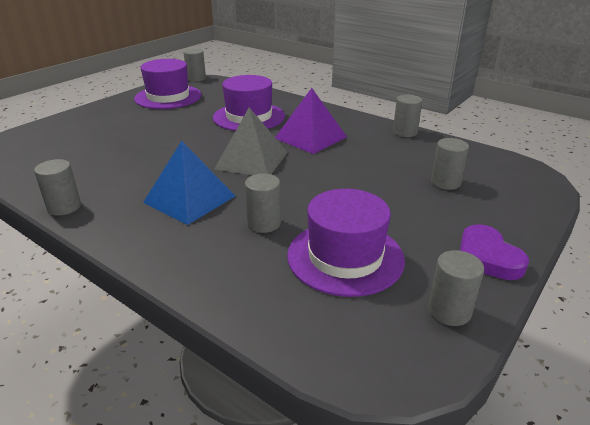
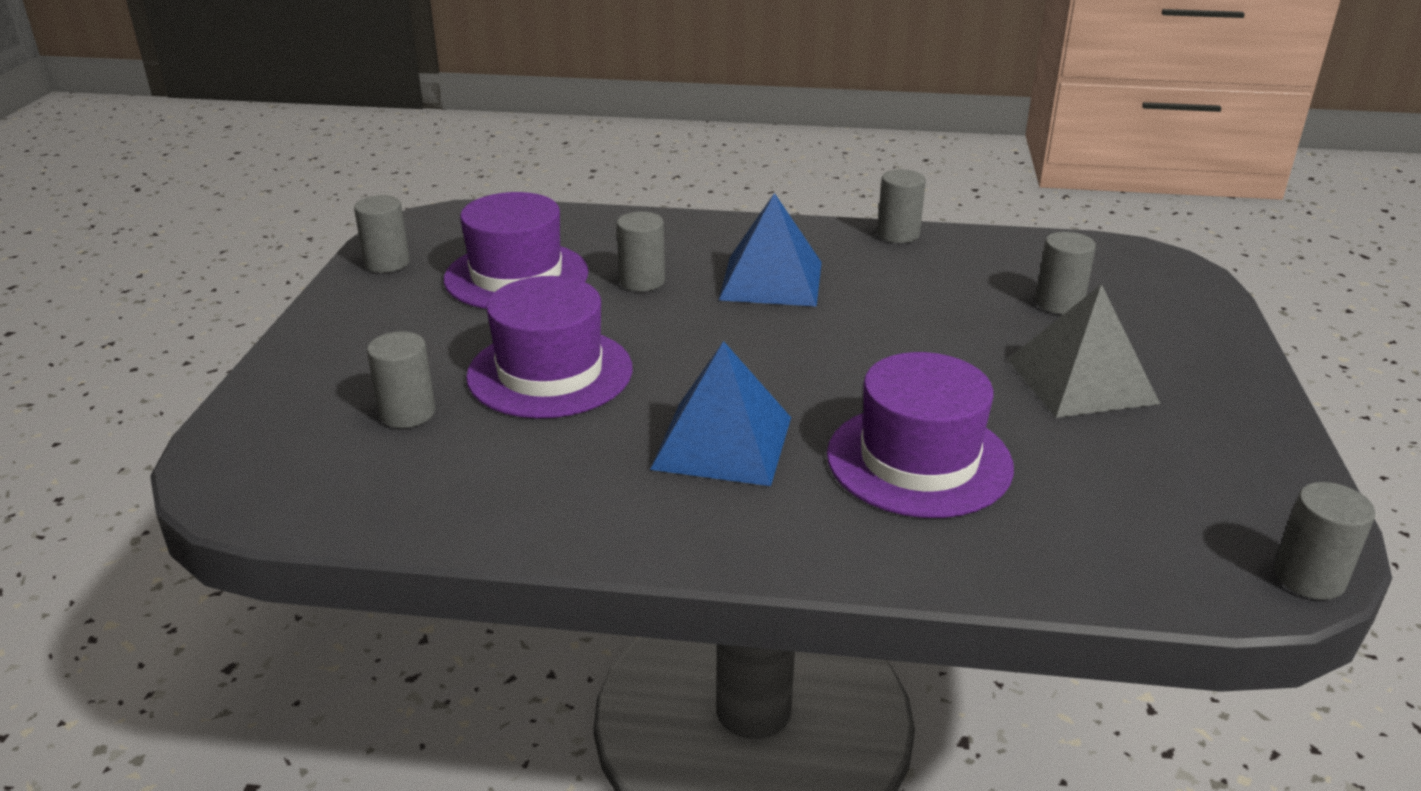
camera: 150 degrees right, 0 degrees up
(168, 97) = (1200, 464): purple hat -> purple hat (550, 372)
(252, 160) = (768, 358): grey pyramid -> grey pyramid (1081, 381)
(310, 137) = (723, 442): purple pyramid -> blue pyramid
(405, 132) = (526, 530): grey cylinder -> grey cylinder (1059, 303)
(487, 257) = (342, 318): purple heart -> none

